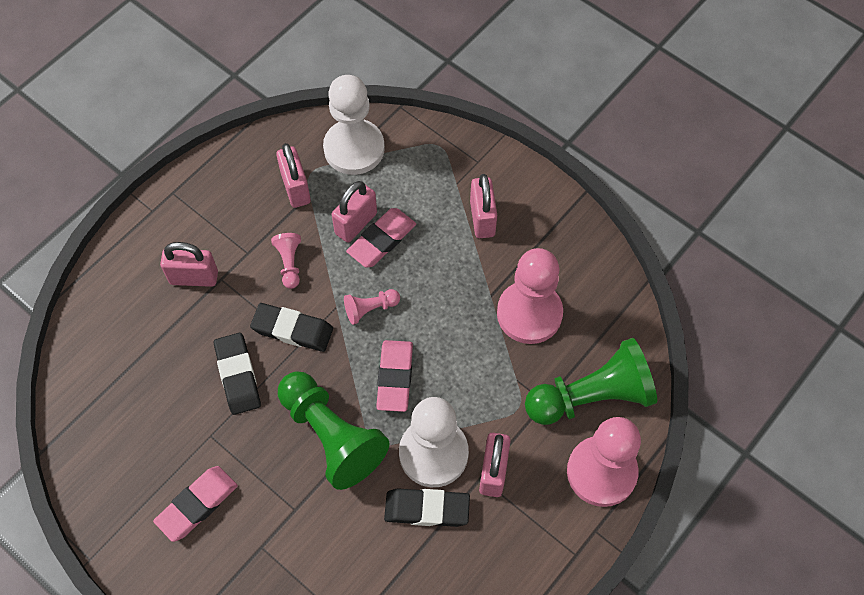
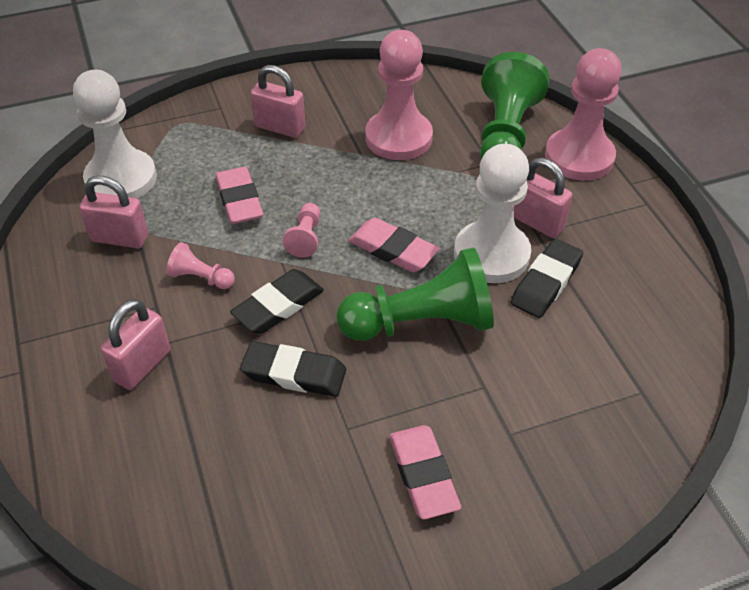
camera: 60 degrees left, 15 degrees down
(356, 223) = (204, 210): pink padlock -> none

